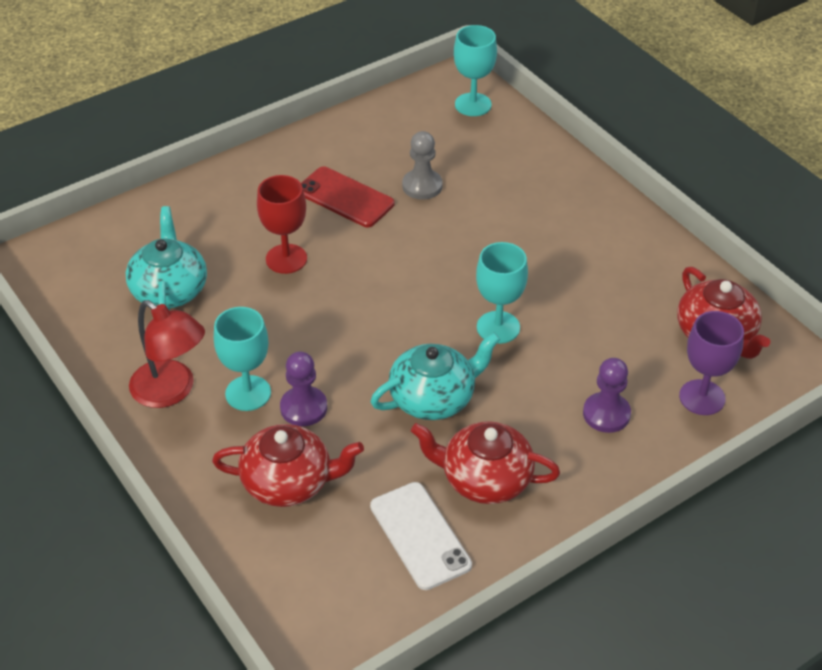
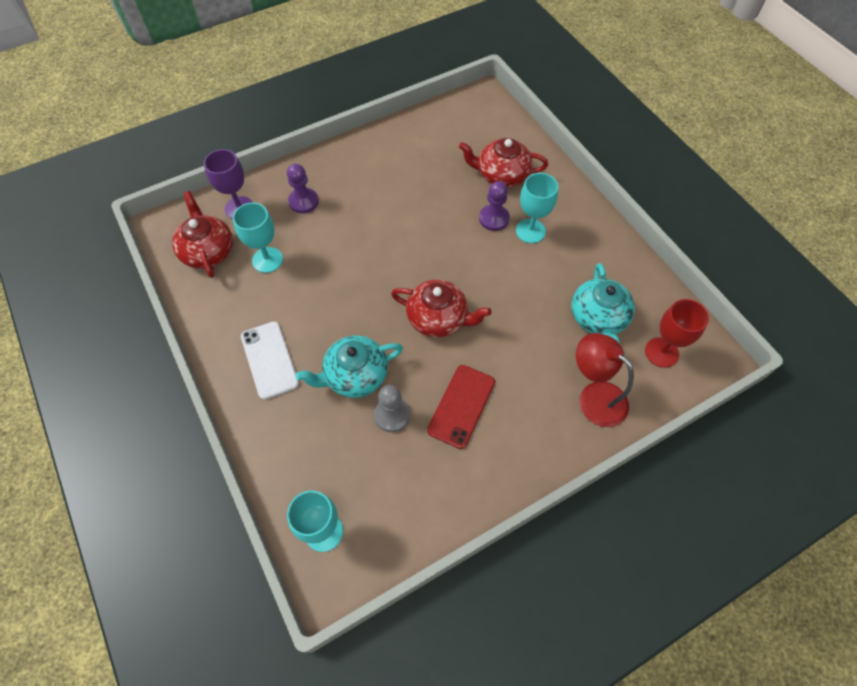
camera: 175 degrees left, 15 degrees up
(171, 391) = (581, 236): red lamp -> red lamp (594, 396)
(286, 259) = (510, 341): red goblet -> red goblet (661, 352)
(345, 197) = (461, 406): red phone -> red phone turned 75 degrees clockwise
(420, 535) = (428, 142): white phone -> white phone (269, 360)
(434, 398) = (410, 219): turquoise teapot -> turquoise teapot (355, 375)
(484, 479) = (387, 169): red teapot -> red teapot (438, 318)
(498, 327) = (357, 268): turquoise goblet -> turquoise goblet (267, 260)

